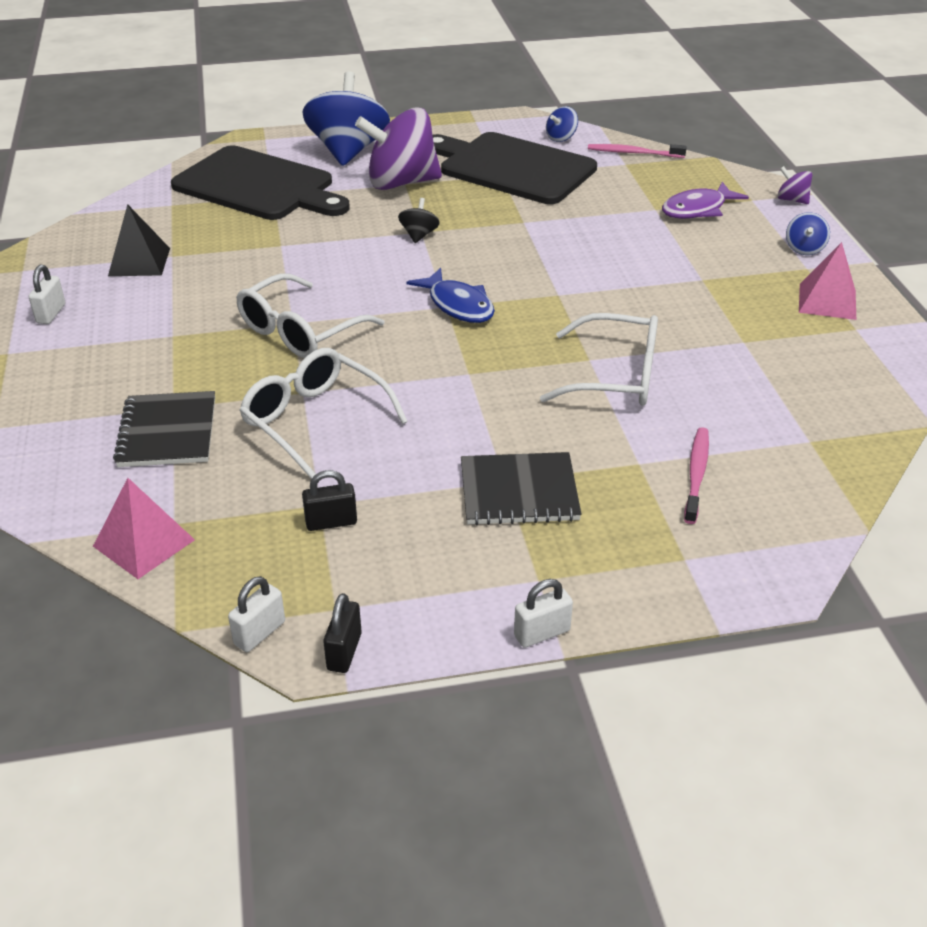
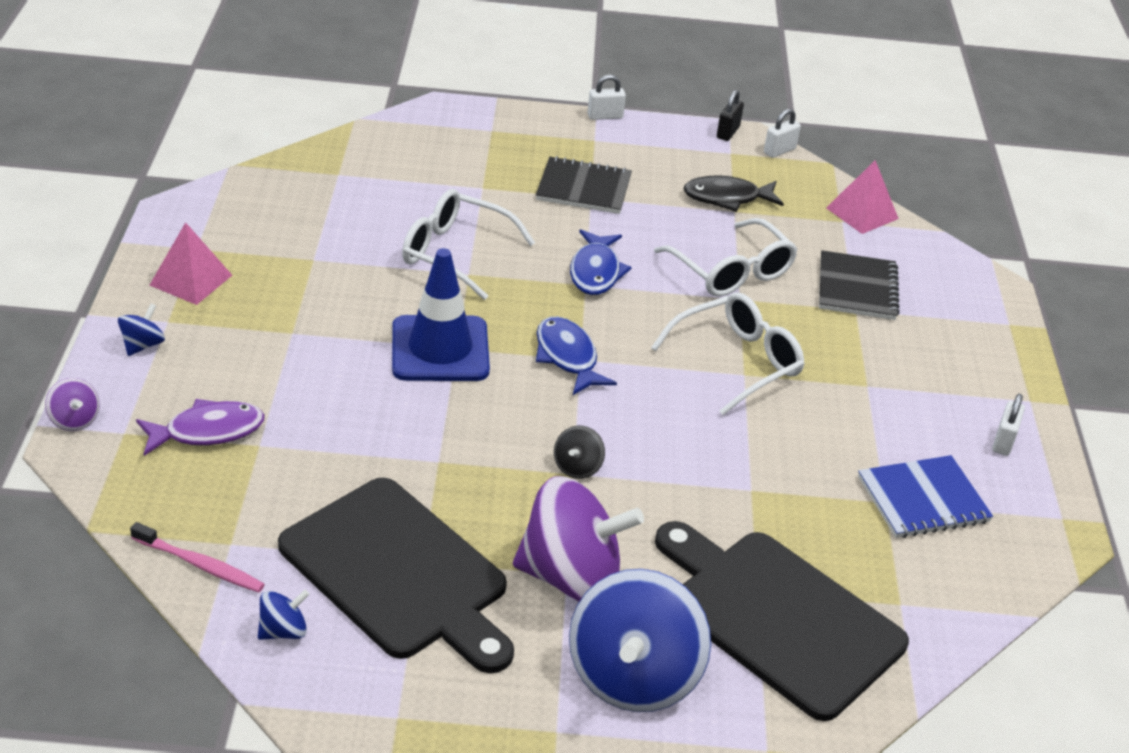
camera: 170 degrees left, 0 degrees up
(139, 262) = (923, 499): black pyramid -> blue notebook
(331, 522) = (727, 198): black padlock -> black fish
(463, 388) = (595, 272): none -> blue fish
(571, 290) = (440, 349): none -> blue traffic cone
(696, 474) = (444, 172): pink toothbrush -> none

